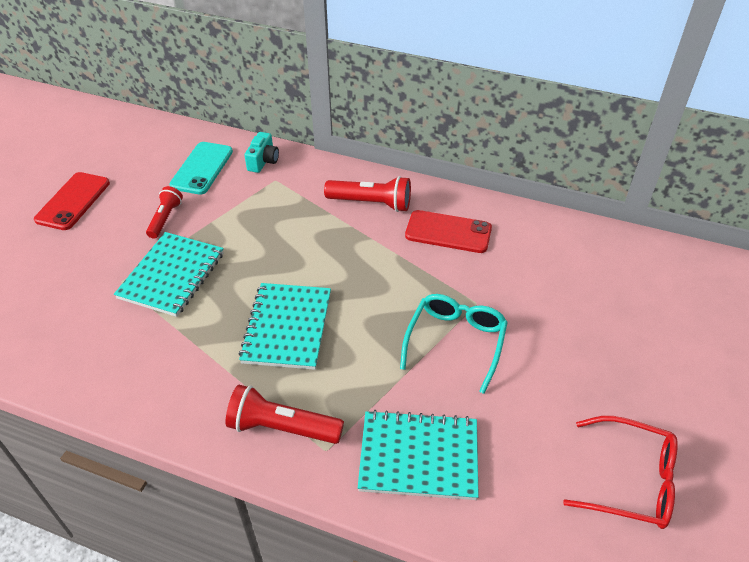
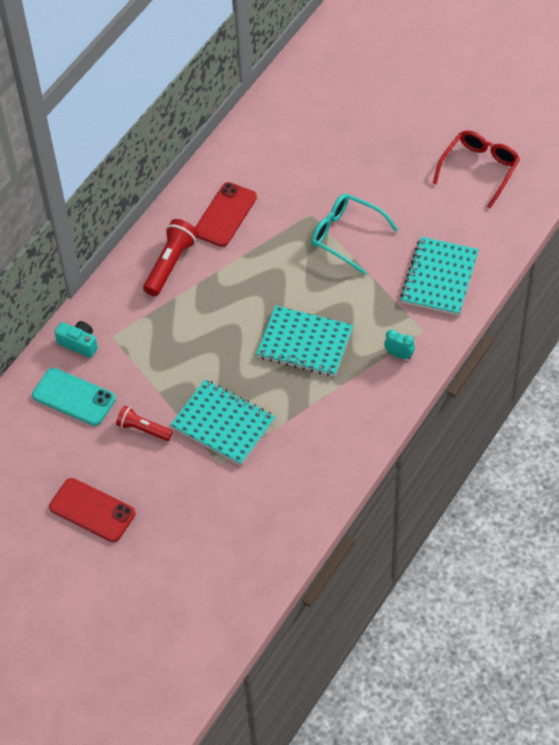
camera: 75 degrees left, 10 degrees up
(282, 427) = (399, 355): red flashlight -> turquoise clock

